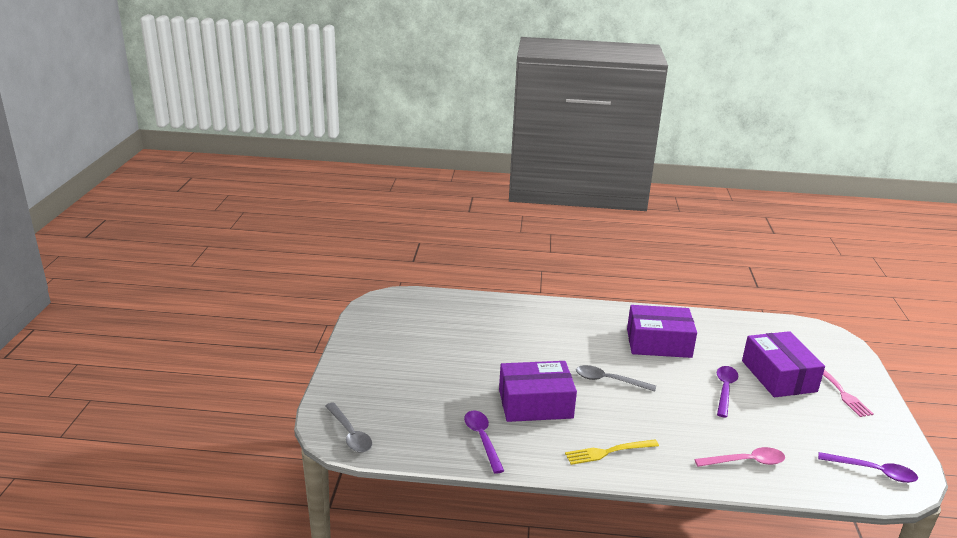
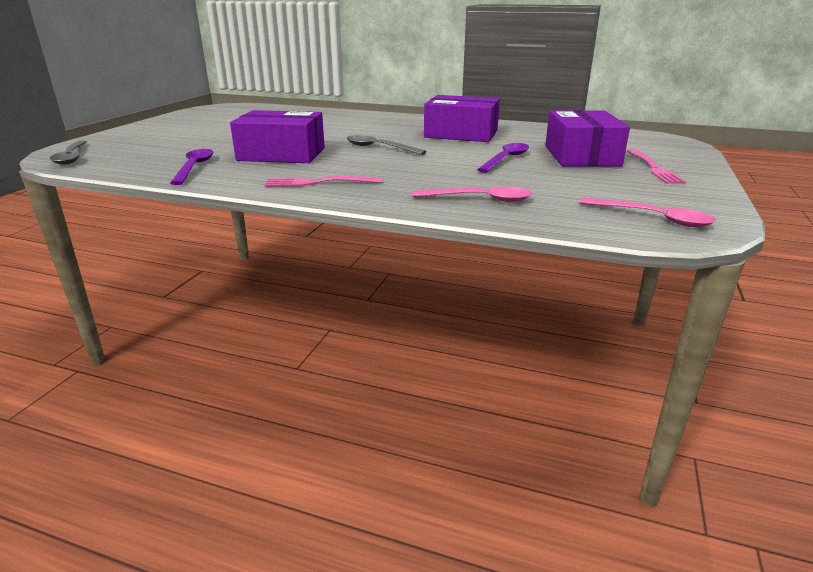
camera: 15 degrees right, 0 degrees up
(607, 452) = (318, 183): yellow fork -> pink fork
(873, 471) = (653, 218): purple spoon -> pink spoon

